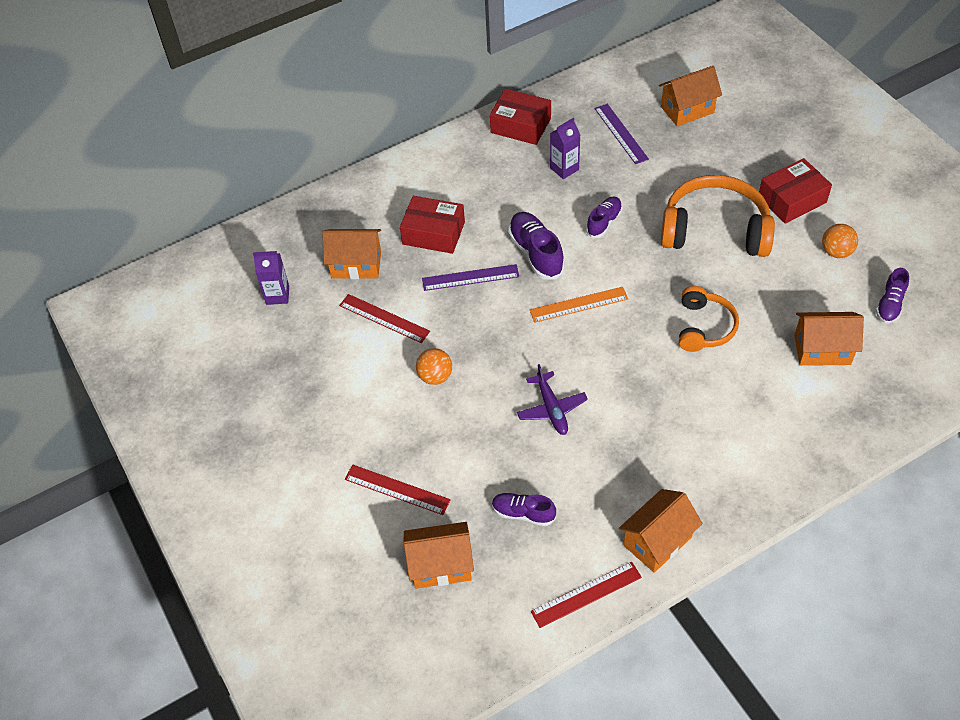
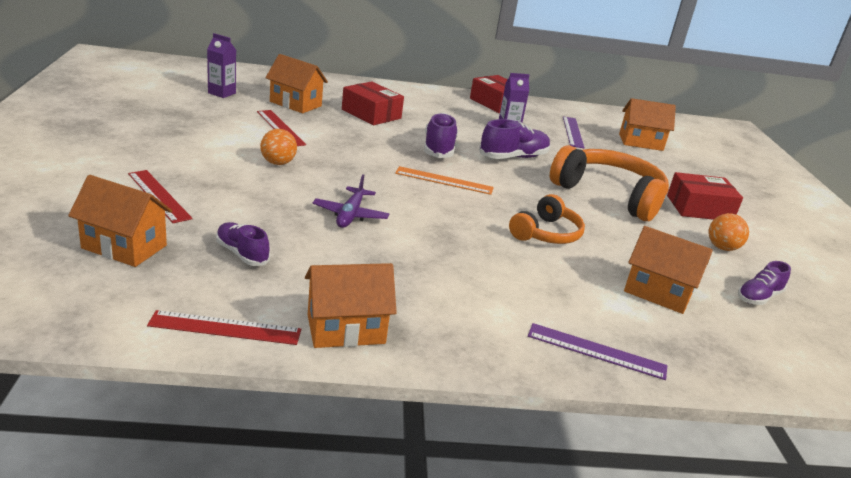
camera: 20 degrees right, 25 degrees down
(470, 277) = (372, 138): purple ruler -> purple ruler (596, 351)
(604, 222) = (513, 157): purple shoe -> purple shoe, size x1.57

